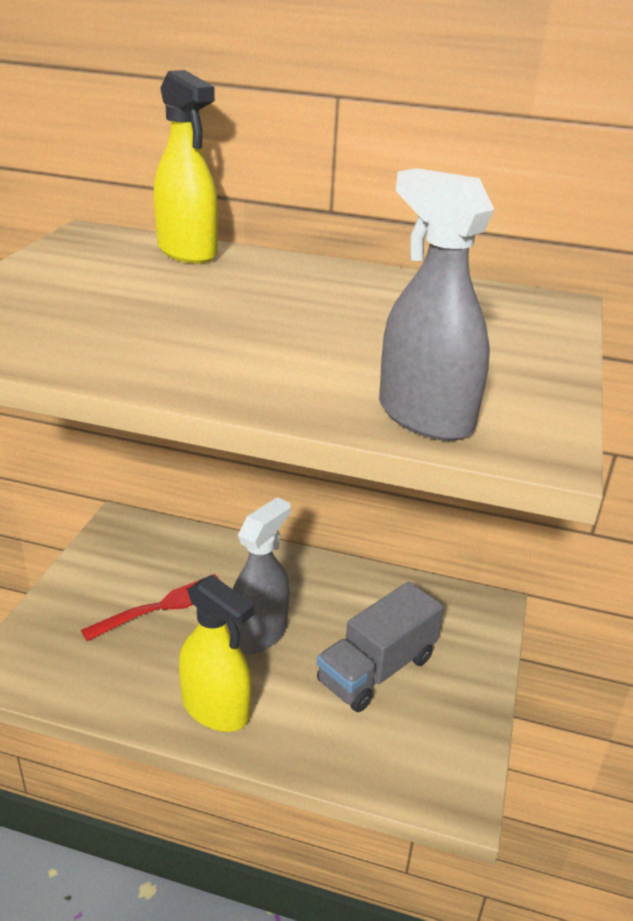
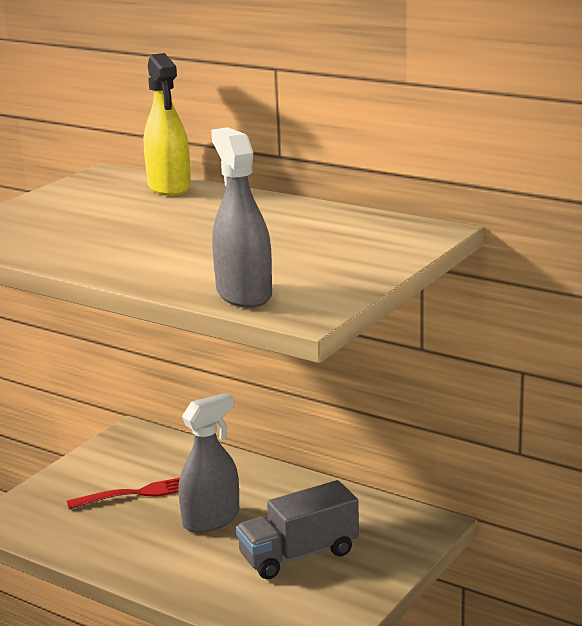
camera: 20 degrees right, 10 degrees down
(215, 708) = (150, 563): yellow spray bottle -> none

